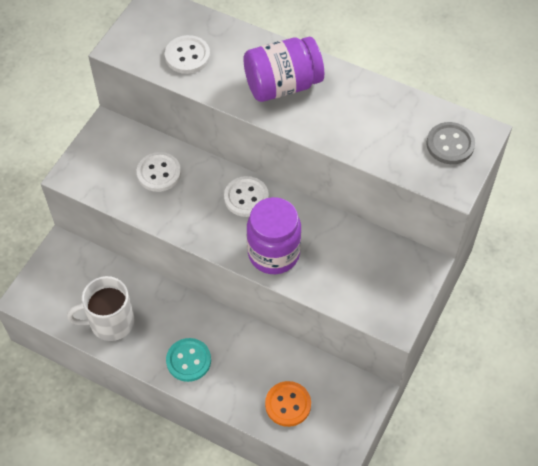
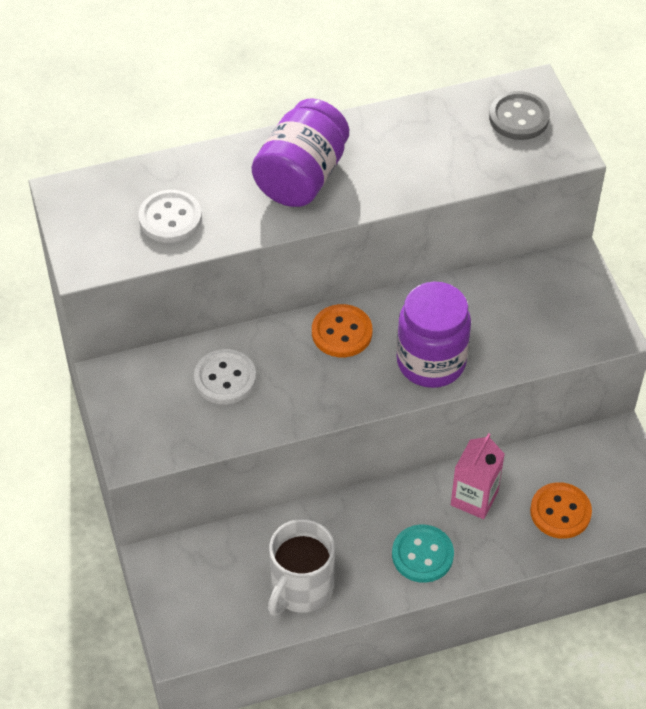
camera: 45 degrees left, 5 degrees down
(246, 197) = (342, 332): white button -> orange button
(251, 355) = (474, 498): none -> pink carton

